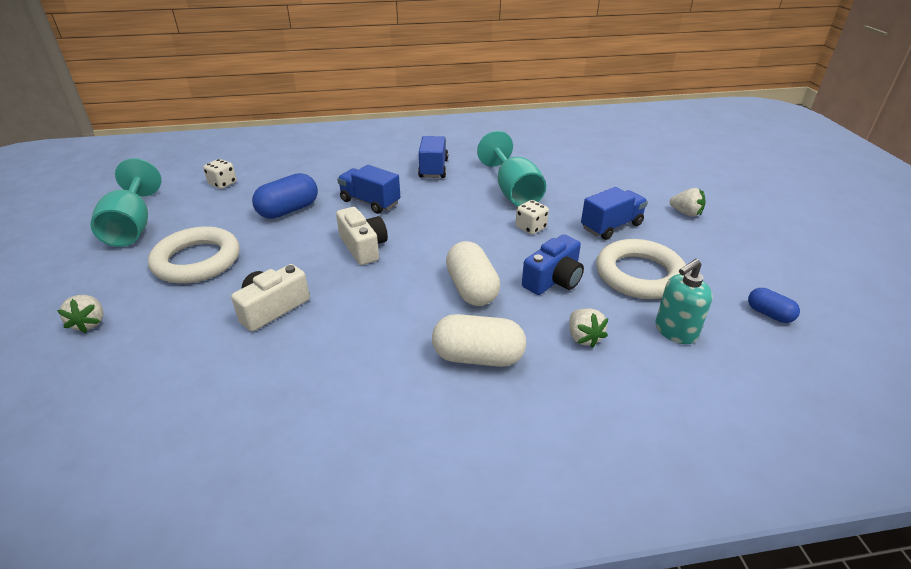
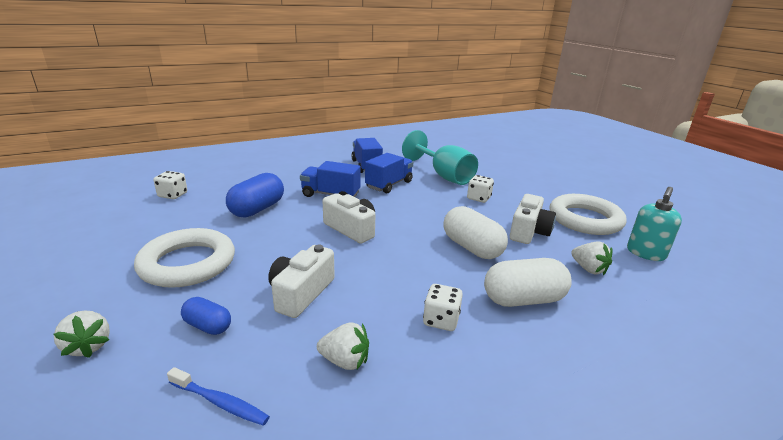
camera: 20 degrees left, 10 degrees down
(132, 226) = (90, 242): turquoise goblet -> none
(155, 391) = (220, 402): none -> blue toothbrush
(378, 361) = (441, 320): none -> white dice
(553, 280) = (528, 232): blue camera -> white camera
(611, 226) = (535, 190): blue truck -> blue truck (389, 185)
(686, 213) = (576, 177): white strawberry -> white strawberry (345, 361)
(769, 314) = (690, 232): blue capsule -> blue capsule (208, 326)

